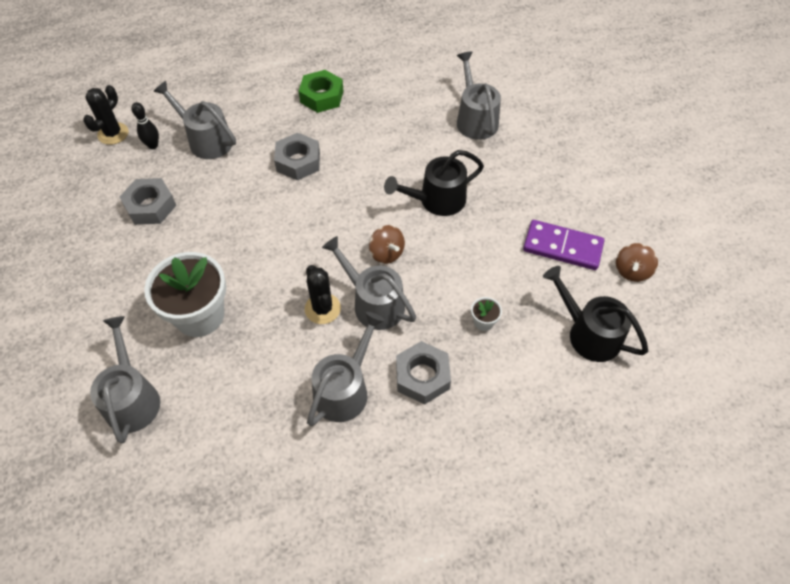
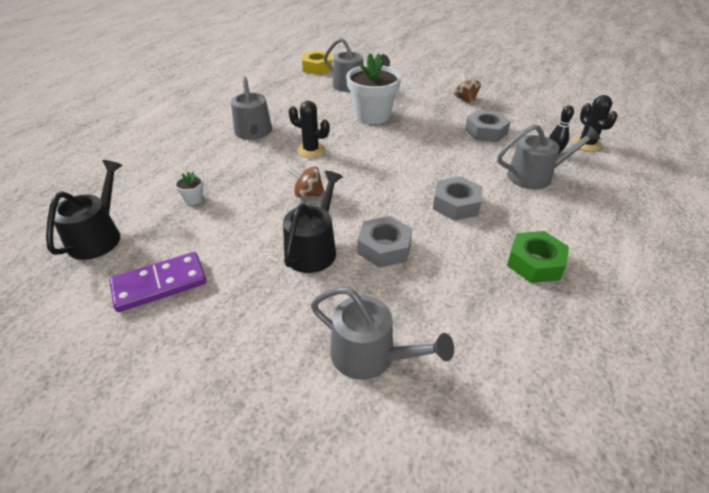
camera: 135 degrees right, 15 degrees down
(101, 498) = (317, 67): none -> yellow nut
(374, 303) = (282, 168): grey watering can -> none
(422, 376) = (212, 157): grey nut -> grey nut (384, 247)
(589, 334) = (98, 237): black watering can -> black watering can turned 75 degrees counterclockwise
(631, 271) = (71, 306): brown spinning top -> brown spinning top (465, 100)

